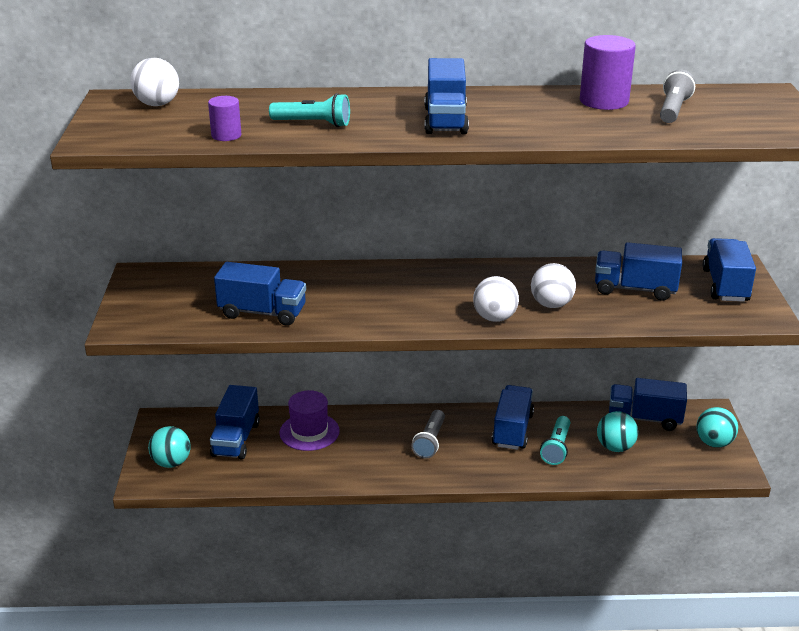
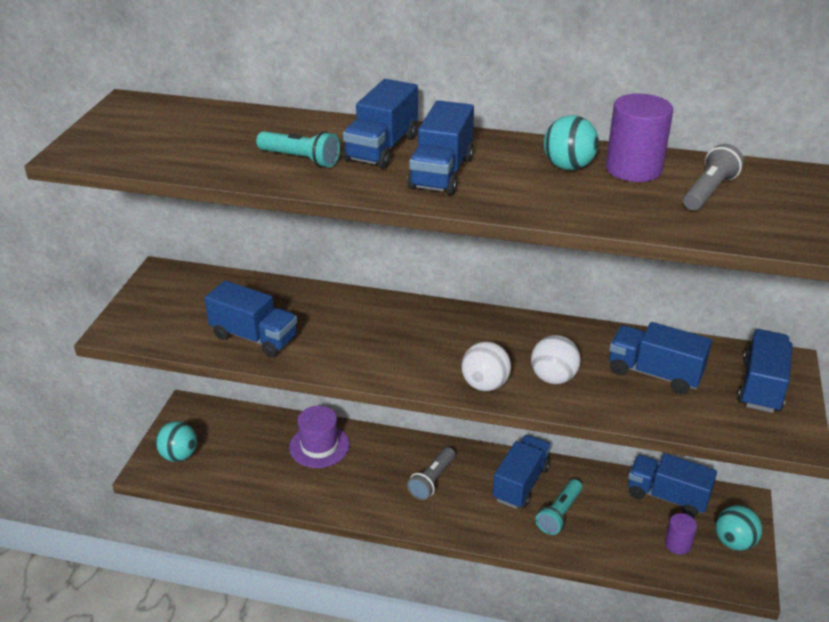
camera: 15 degrees right, 5 degrees up
(157, 104) = (164, 115): white ball -> none
(226, 135) = (204, 163): purple cylinder -> purple cylinder (678, 544)
(236, 439) = (248, 441): blue truck -> blue truck (382, 148)
(615, 447) = (622, 525): turquoise ball -> turquoise ball (568, 167)

